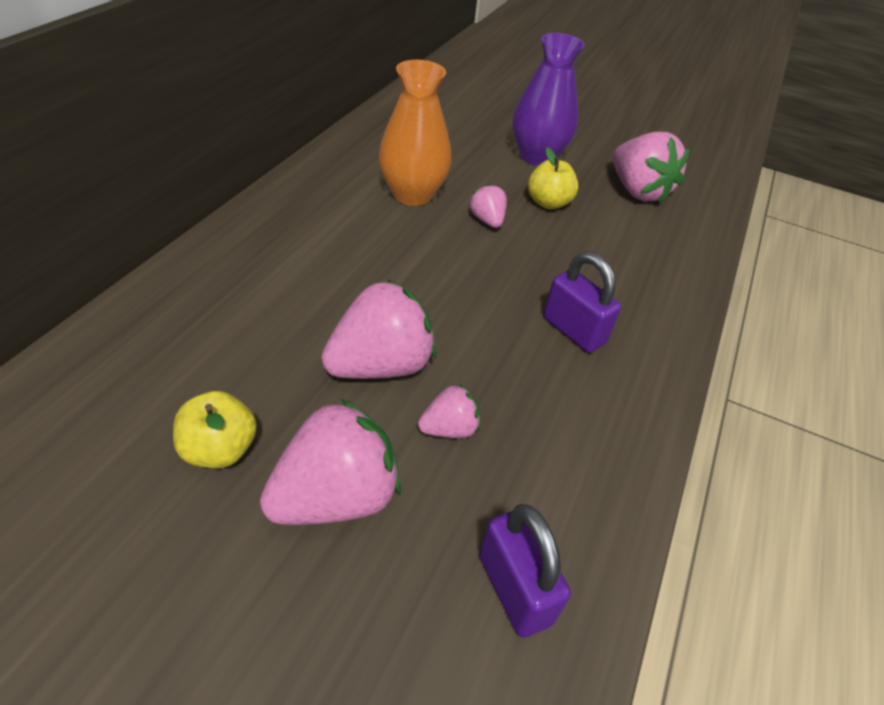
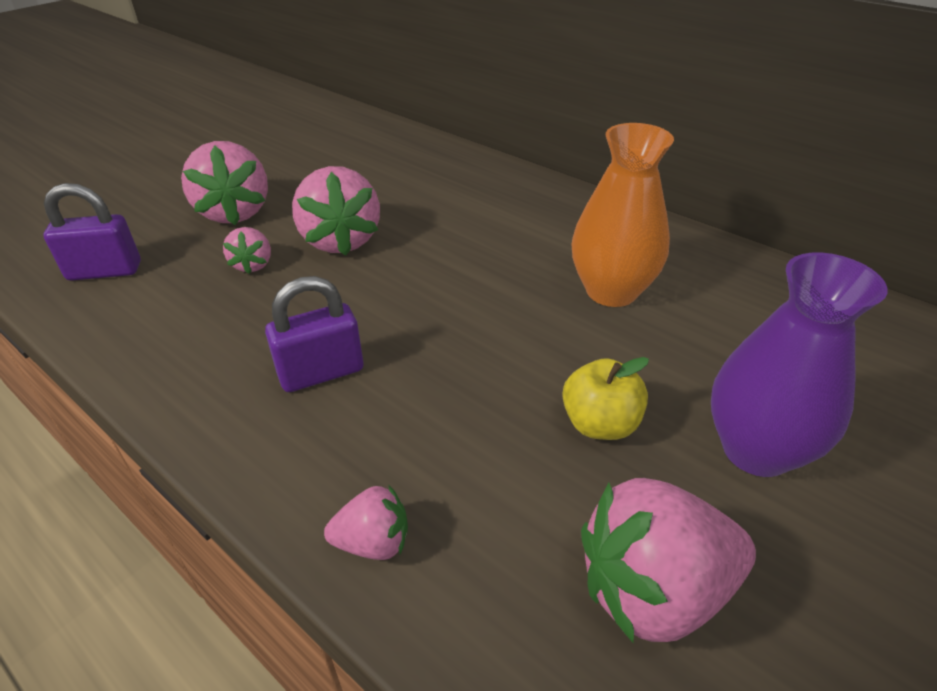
camera: 110 degrees right, 5 degrees down
(220, 449) = (302, 177): yellow apple -> none
(487, 220) = (552, 346): pink strawberry -> pink strawberry (373, 542)

